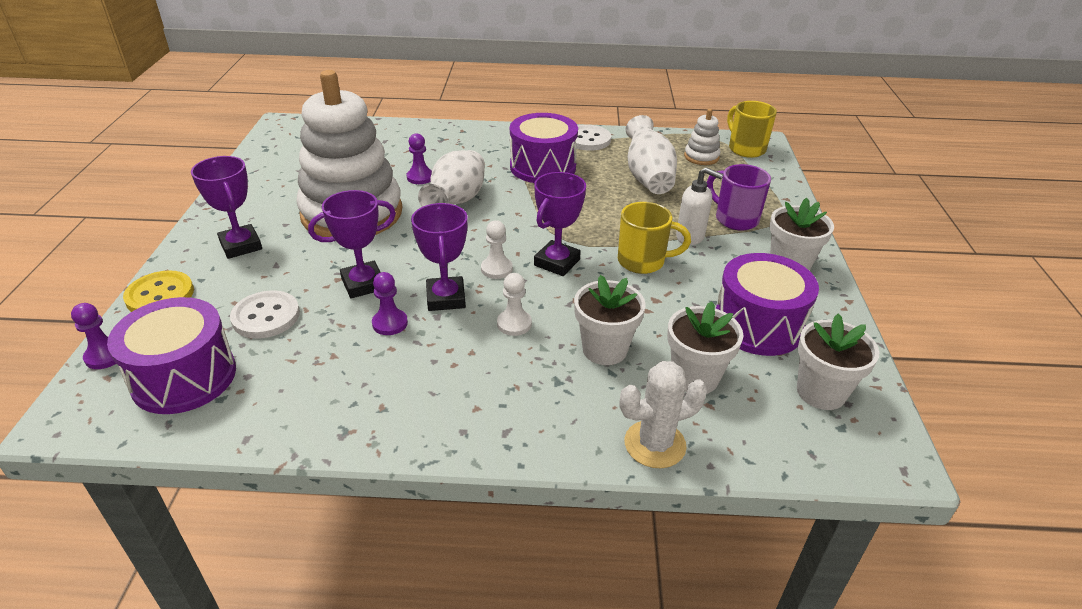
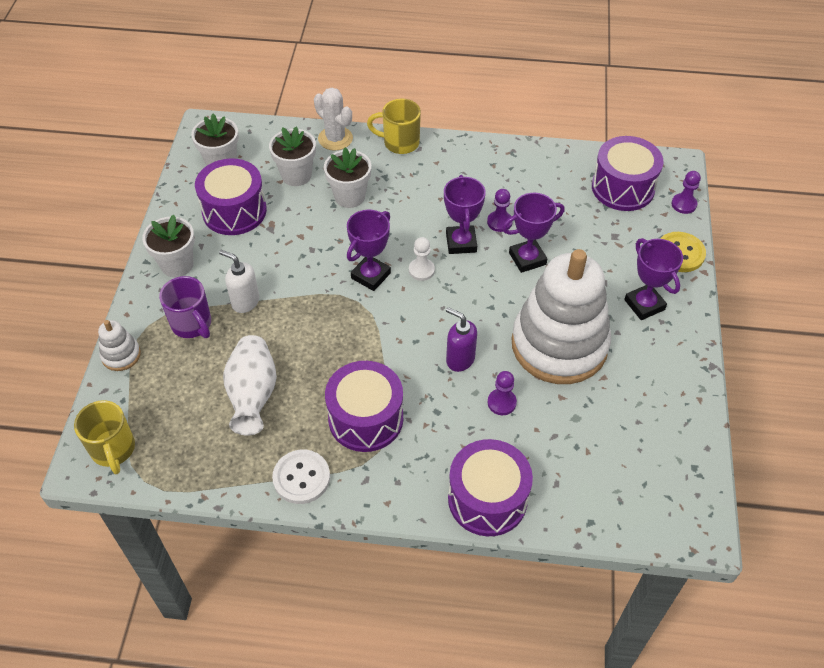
camera: 175 degrees left, 15 degrees up
(266, 316) = (591, 231): white button -> none
(441, 133) = (487, 499): none -> purple drum
(456, 202) = (460, 359): white vase -> purple soap dispenser
(514, 324) = (410, 218): white pawn -> none
(643, 261) = (297, 274): yellow mug -> yellow mug (399, 143)
(655, 444) = (335, 138): white cactus -> white cactus turned 60 degrees clockwise
(701, 157) = (176, 433): white stacking toy -> white stacking toy (121, 355)

